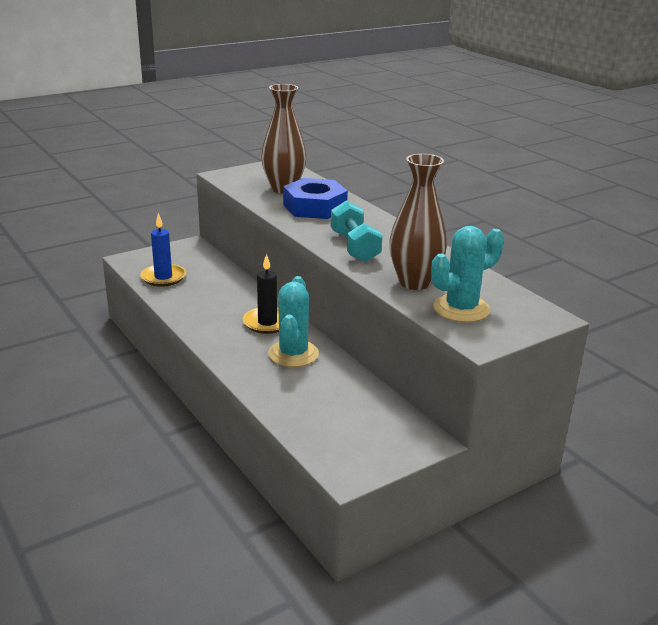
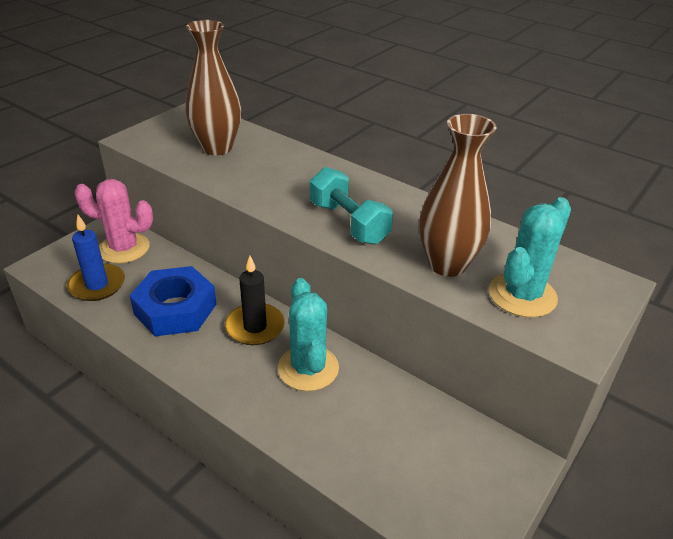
camera: 20 degrees left, 10 degrees up
(194, 259) = (124, 248): none -> pink cactus
(314, 207) = (268, 169): blue nut -> blue nut (175, 309)

